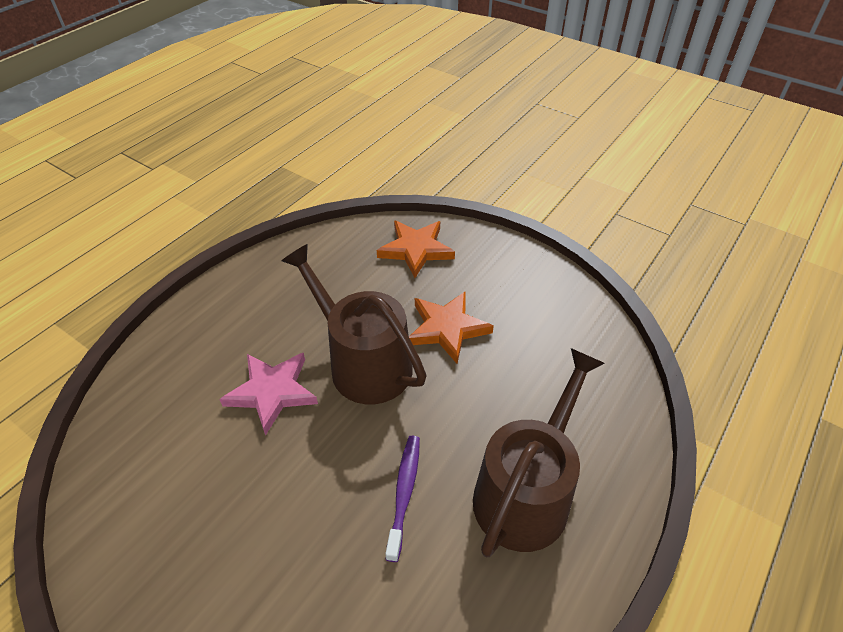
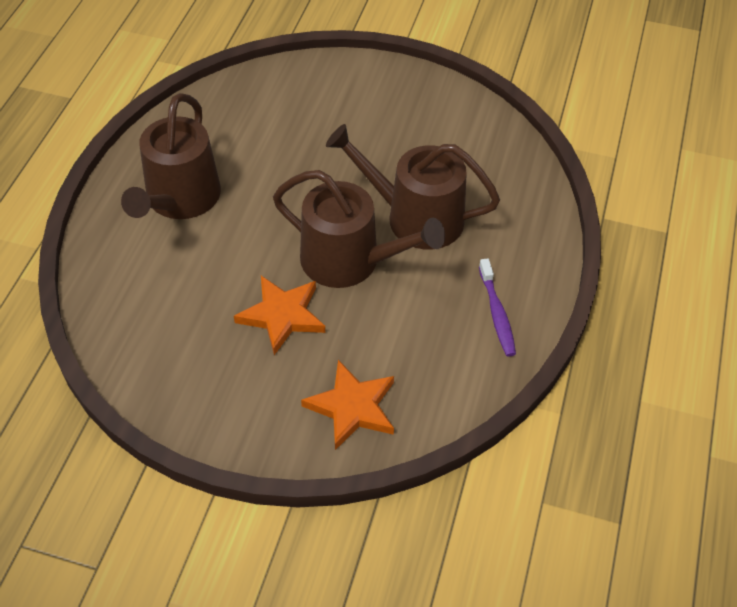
camera: 160 degrees right, 5 degrees up
(272, 392) = (415, 217): pink star -> brown watering can
(404, 493) = (273, 177): purple toothbrush -> purple toothbrush (497, 313)

